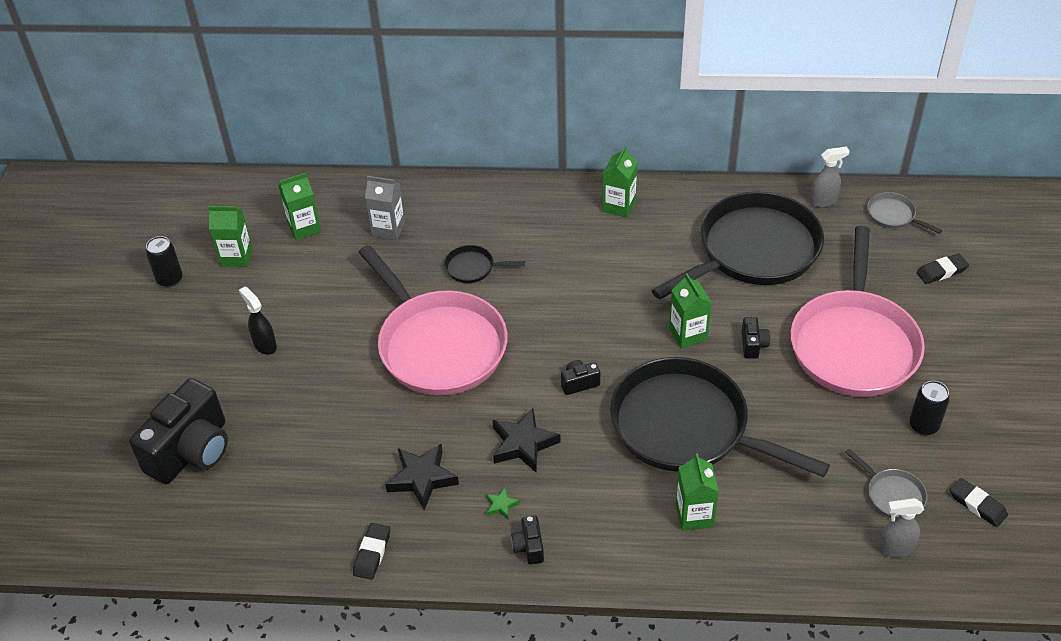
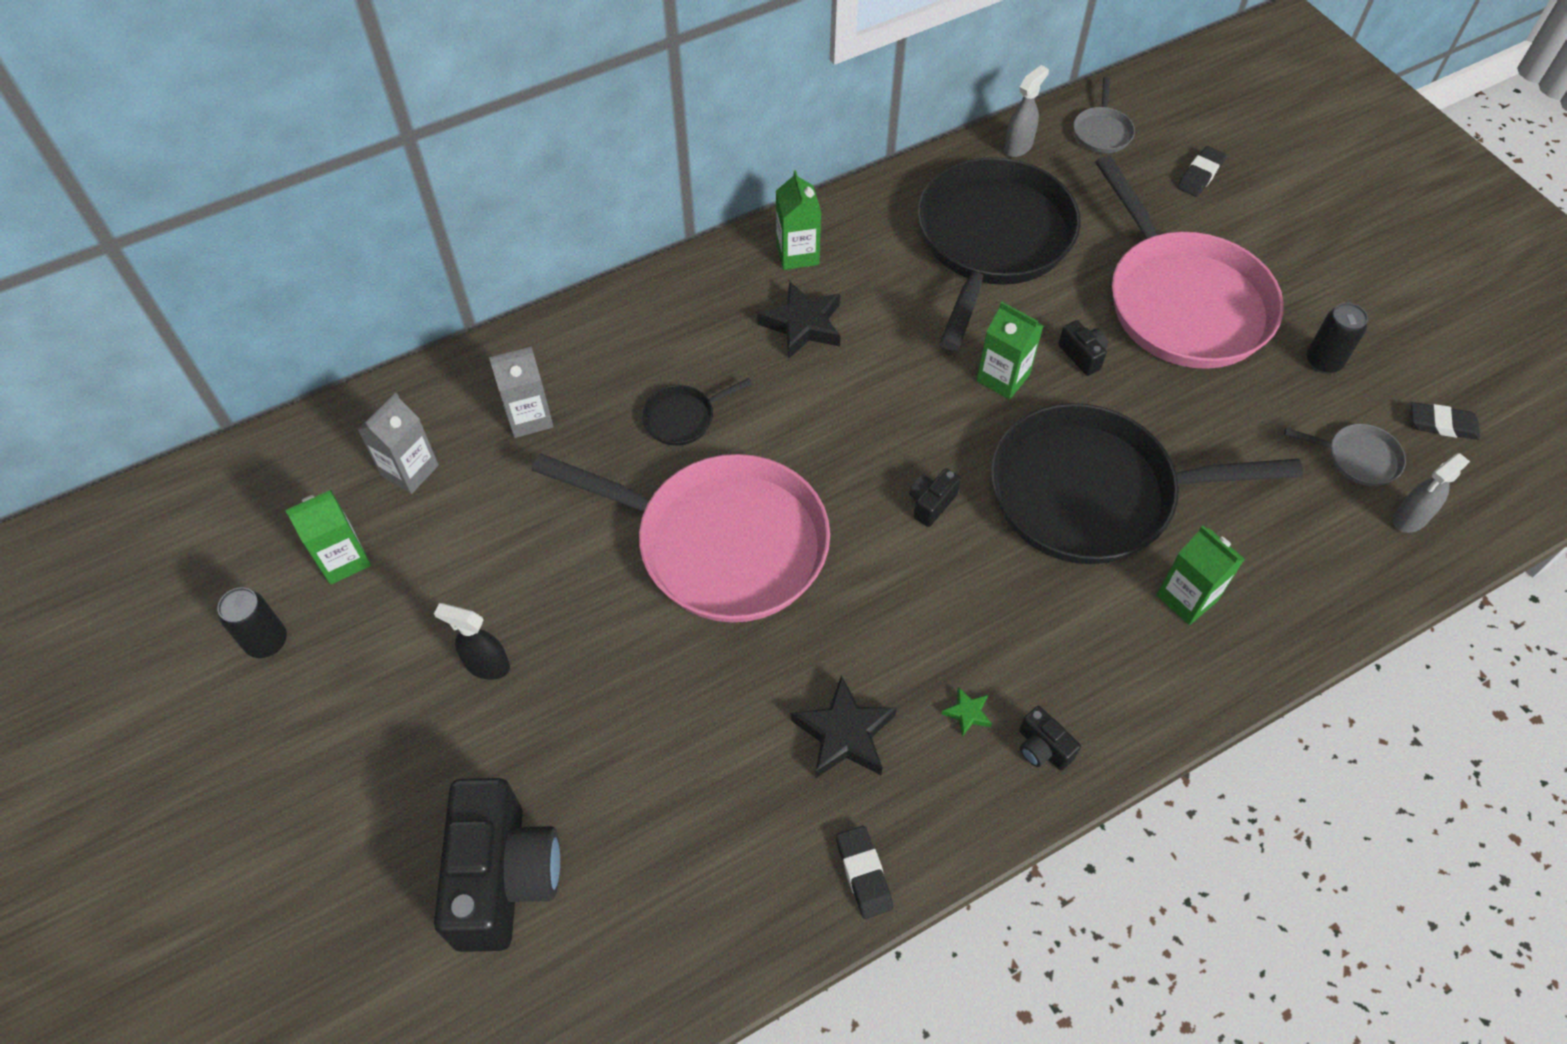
camera: 35 degrees left, 10 degrees up
(304, 227) = (409, 470): green carton -> grey carton
(523, 444) = (929, 618): black star -> black star (802, 325)
(893, 215) = (1102, 132): grey pan -> grey pan turned 90 degrees counterclockwise

